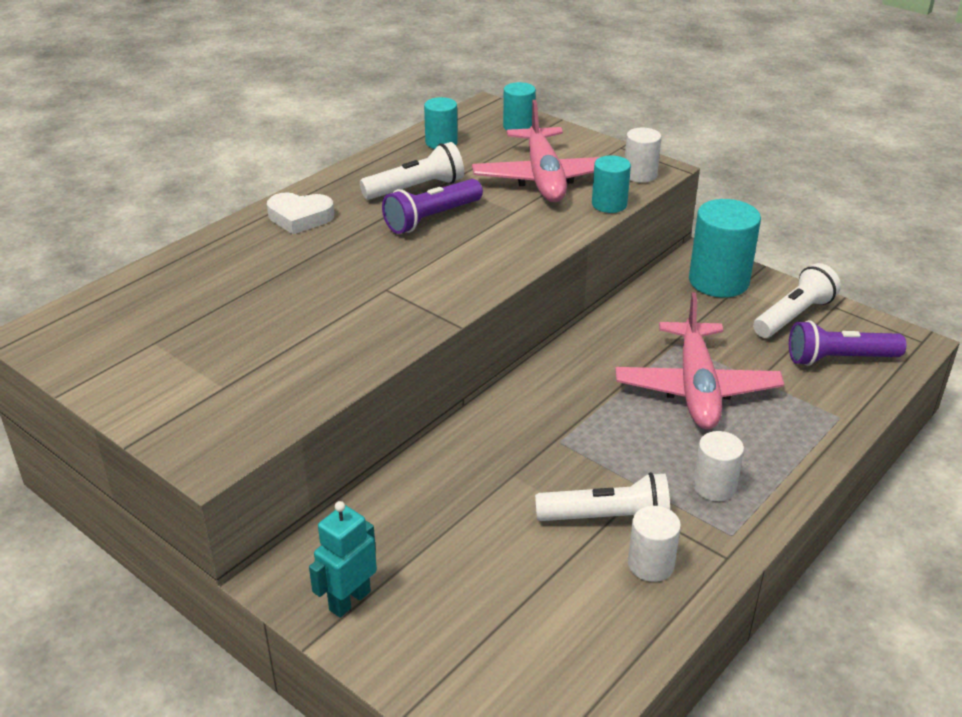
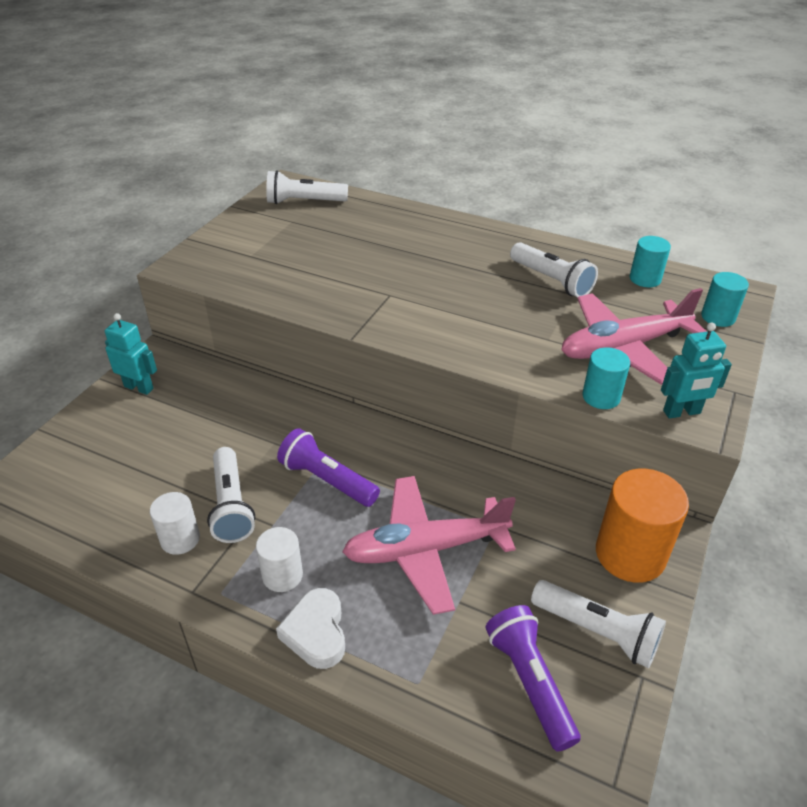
camera: 75 degrees right, 5 degrees up
(106, 326) = (304, 202): none -> white flashlight
(300, 218) = (470, 238): white heart -> white heart (316, 632)
(431, 218) = (507, 297): purple flashlight -> purple flashlight (327, 480)
(640, 174) = (682, 412): white cylinder -> turquoise robot
(718, 281) = (630, 554): turquoise cylinder -> orange cylinder

